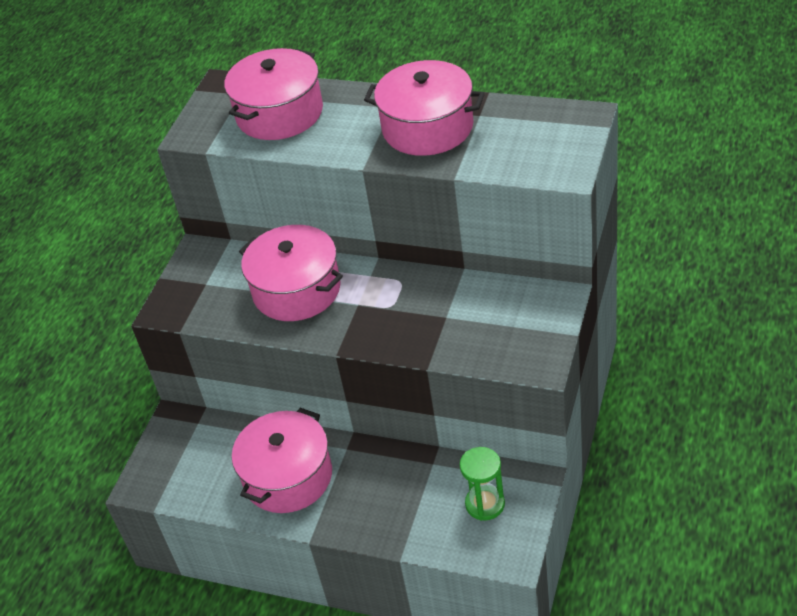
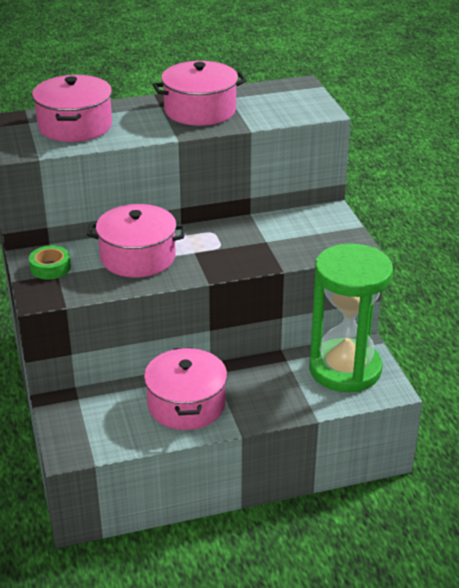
camera: 40 degrees left, 10 degrees down
(205, 273) = (50, 268): none -> green tape
(485, 504) = (345, 369): green hourglass -> green hourglass, size x2.32

